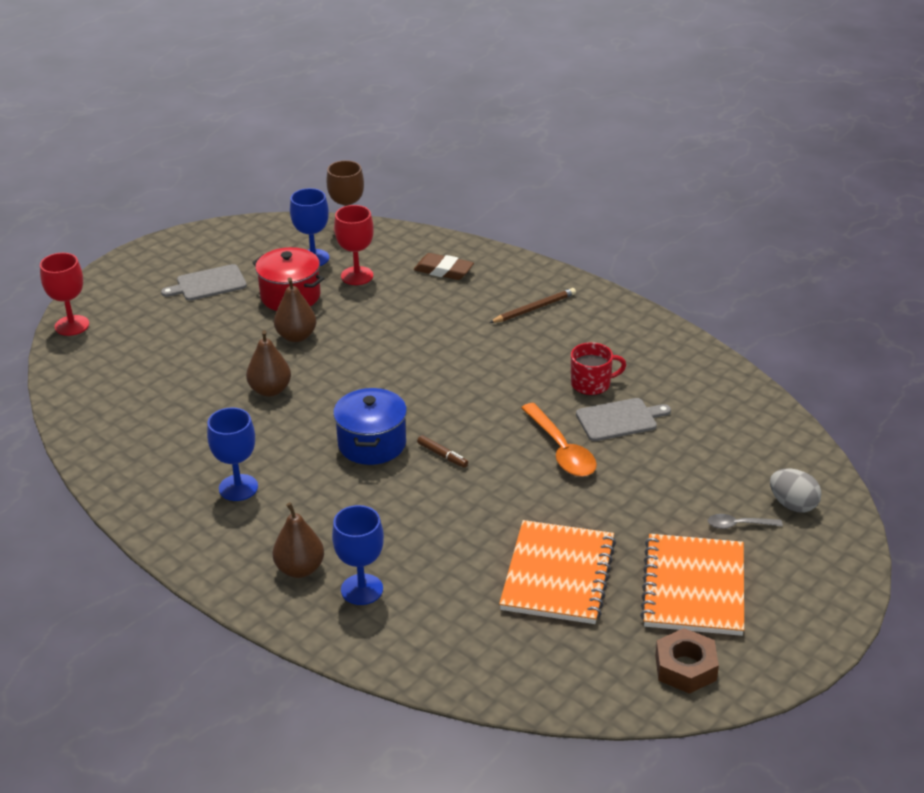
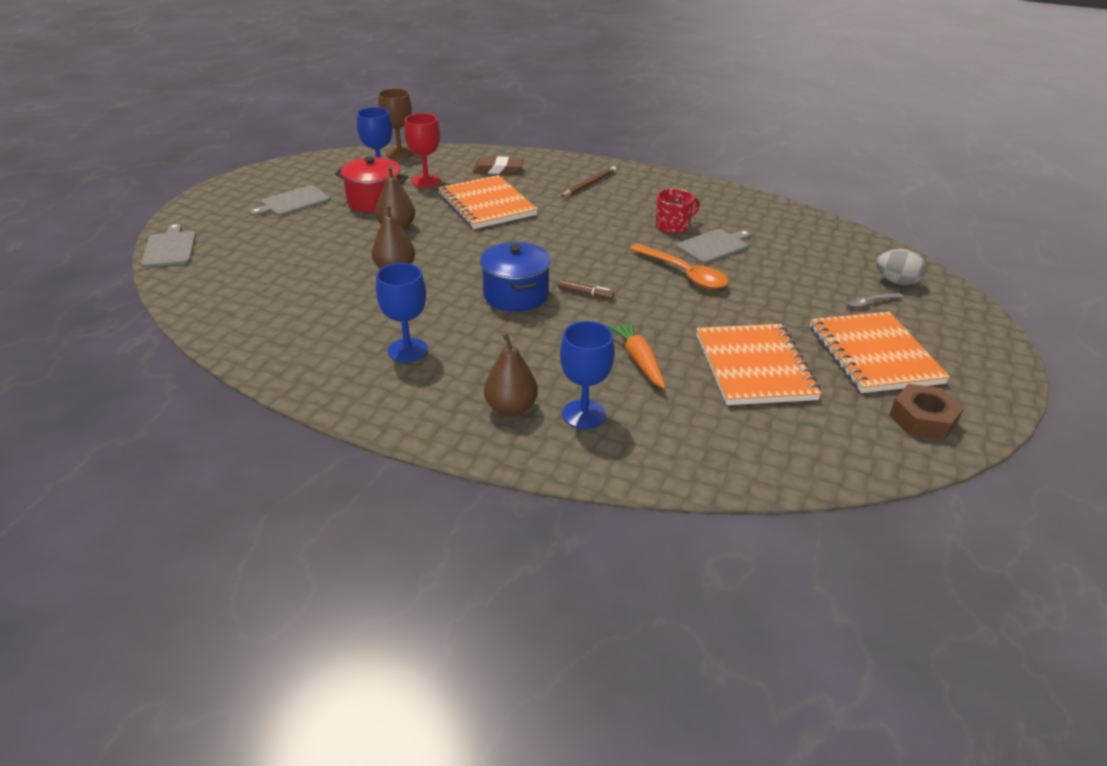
camera: 20 degrees left, 0 degrees up
(72, 325) = (170, 248): red goblet -> grey cutting board
(404, 320) = (487, 205): none -> orange notebook
(448, 544) = (639, 360): none -> orange carrot

